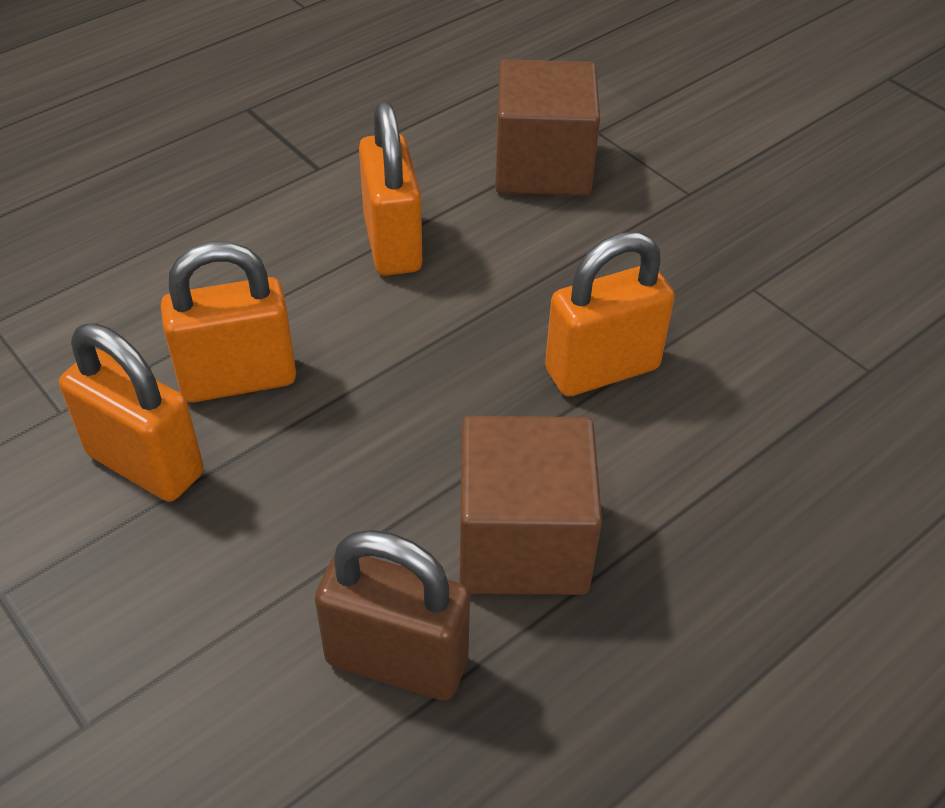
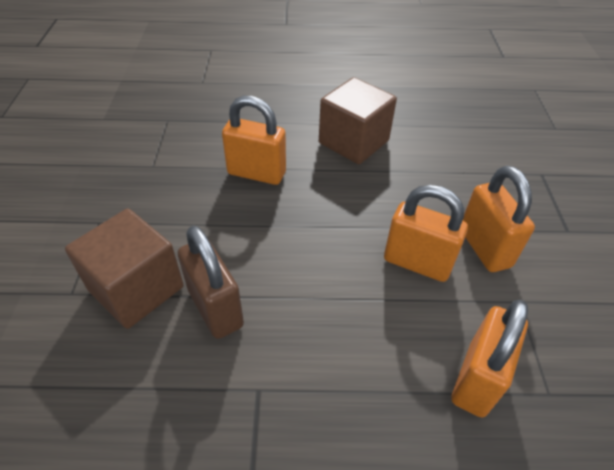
camera: 140 degrees left, 0 degrees up
(392, 243) = (274, 292): orange padlock -> orange padlock (477, 379)
(396, 661) = (425, 137): brown padlock -> brown padlock (215, 308)

